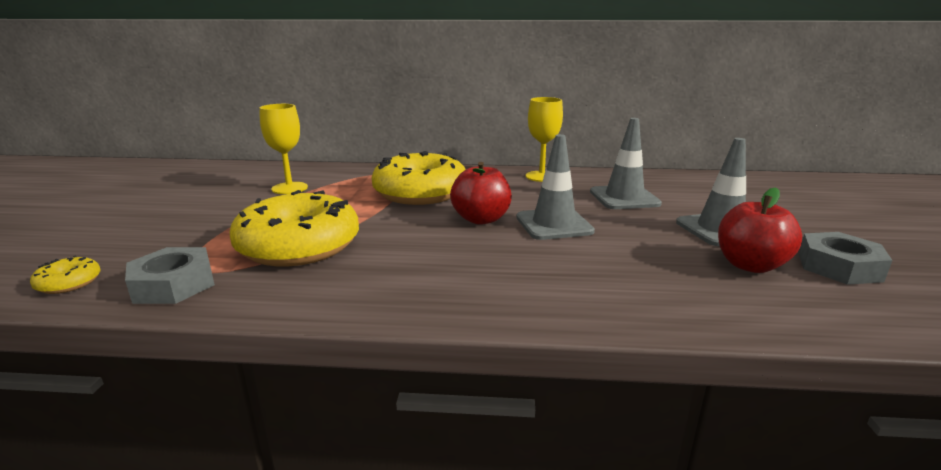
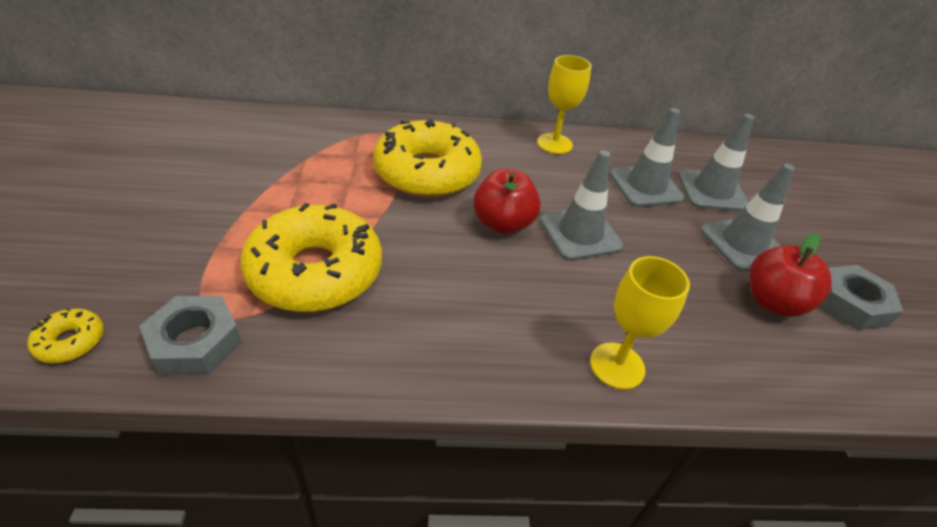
camera: 10 degrees left, 20 degrees up
(289, 188) = (272, 160): yellow goblet -> yellow goblet (617, 366)
(691, 200) = (712, 191): none -> grey traffic cone

